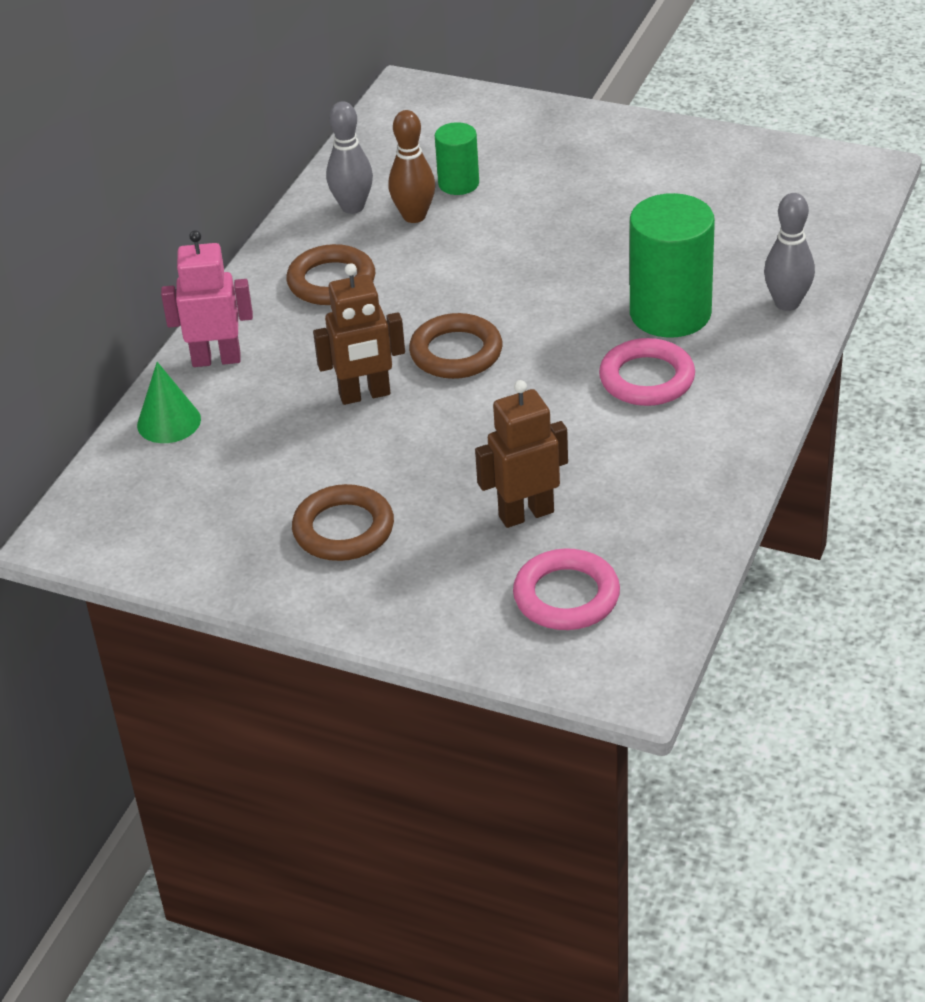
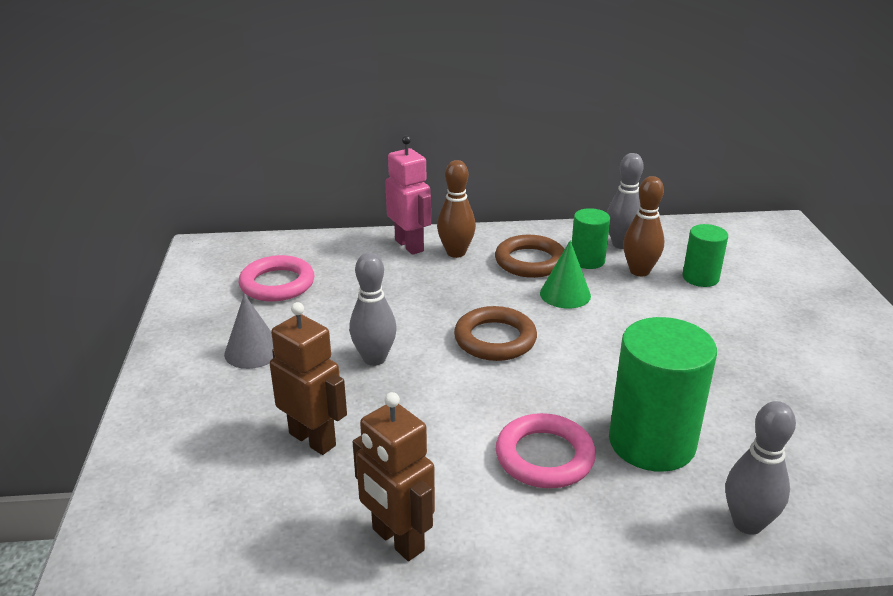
camera: 60 degrees right, 10 degrees down
(169, 422) = (333, 249): green cone -> green cone (565, 294)
(265, 329) = (456, 253): none -> brown bowling pin
(343, 529) = (253, 351): brown ring -> grey cone
(364, 242) = (587, 260): none -> green cylinder
(365, 395) = (413, 313): brown robot -> brown robot (397, 540)
(426, 443) = (374, 358): none -> grey bowling pin
(566, 596) = (210, 499): pink ring -> pink ring (277, 284)

